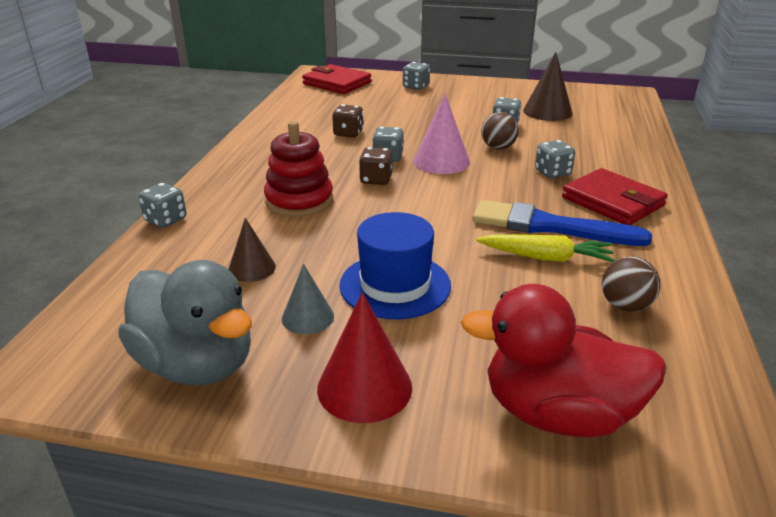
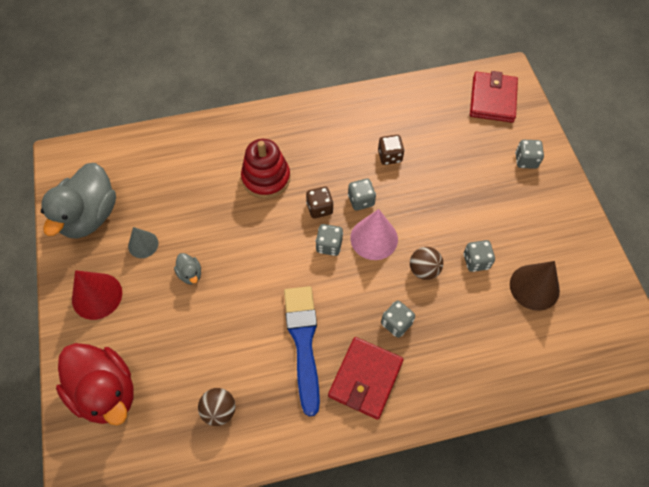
camera: 65 degrees right, 30 degrees up
(165, 220) = (210, 123): grey dice -> grey dice (329, 245)
(252, 268) = (178, 194): brown cone -> none
(395, 285) = (190, 274): blue hat -> grey duck
(546, 258) = (258, 350): yellow carrot -> none
(558, 413) = (106, 392): red duck -> red duck turned 150 degrees clockwise

